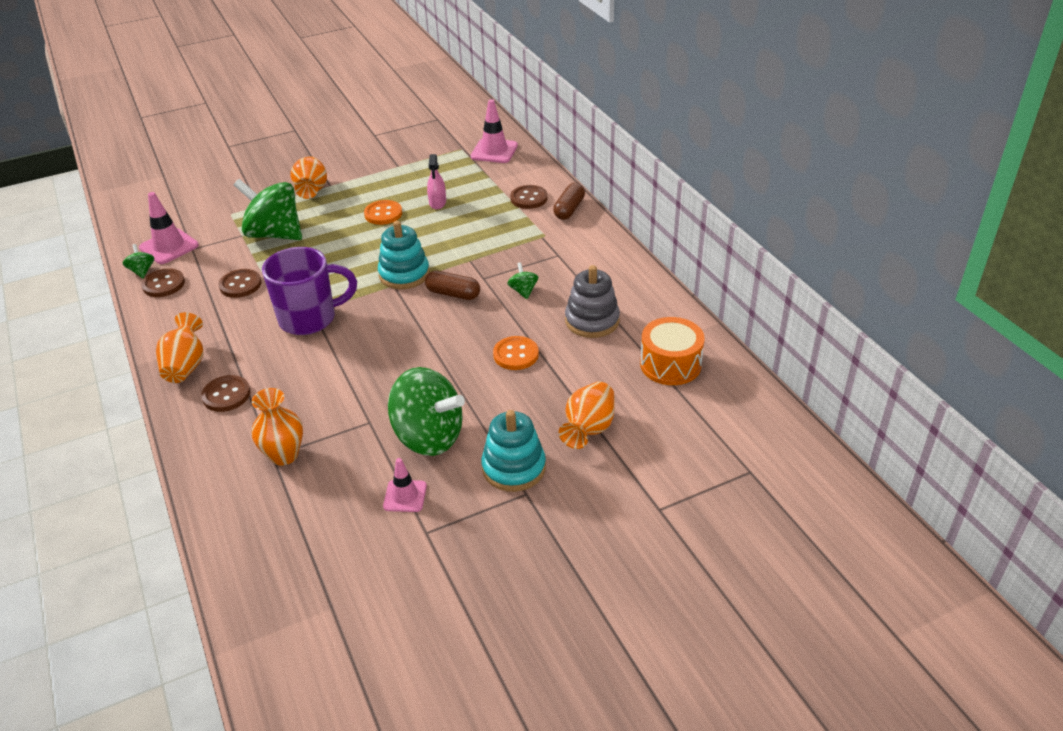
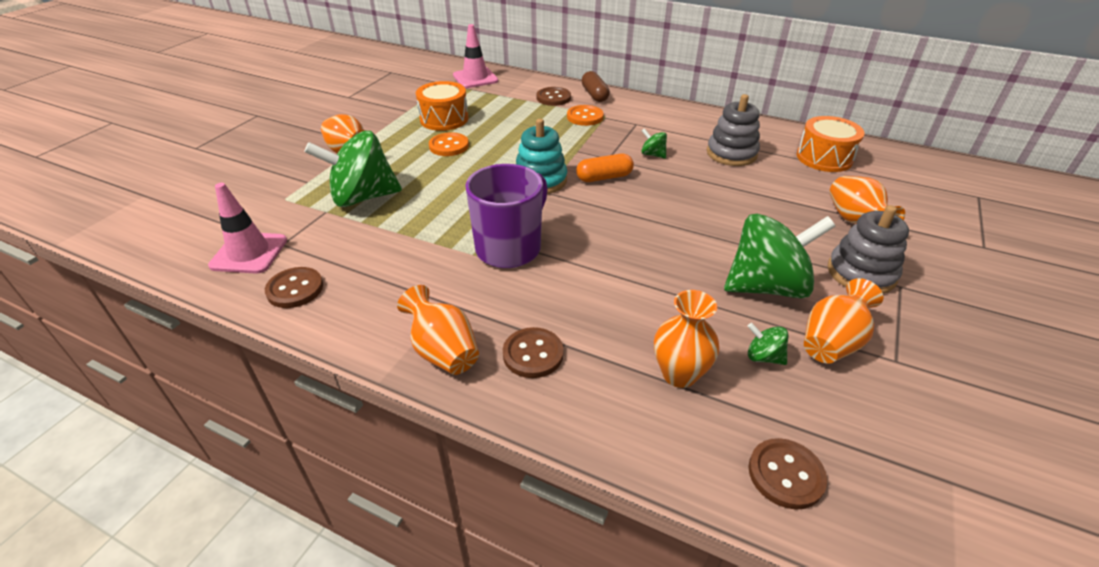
camera: 40 degrees left, 0 degrees up
(142, 271) = (246, 289): green spinning top -> green spinning top (763, 357)
(240, 285) = (391, 252): brown button -> brown button (785, 474)
(405, 496) = (832, 343): pink traffic cone -> orange vase
(413, 186) = (444, 119): none -> orange drum
(437, 203) = (485, 123): pink spray bottle -> none
(453, 294) = (604, 177): brown capsule -> orange capsule
(514, 468) = (861, 273): turquoise stacking toy -> grey stacking toy
(516, 354) = (722, 197): orange button -> orange button (585, 117)

